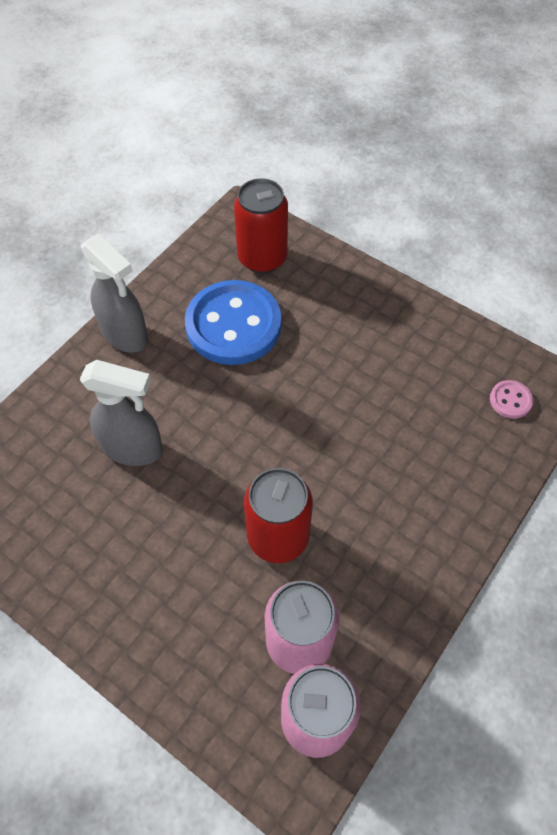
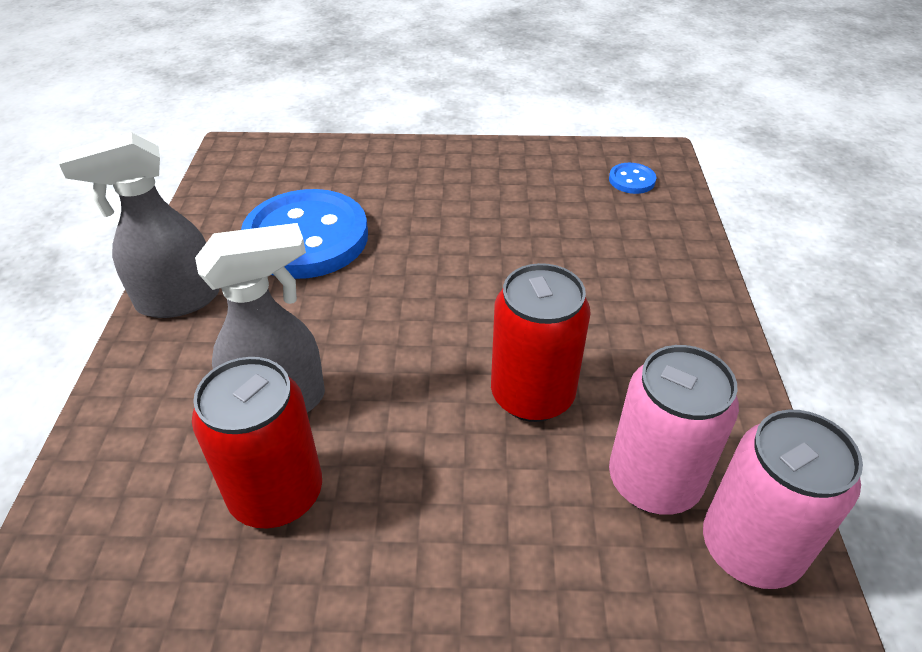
camera: 35 degrees left, 15 degrees down
(125, 335) = (177, 301): grey spray bottle -> grey spray bottle turned 150 degrees clockwise
(262, 258) = (290, 174): red can -> red can (276, 494)
(510, 400) = (631, 180): pink button -> blue button

